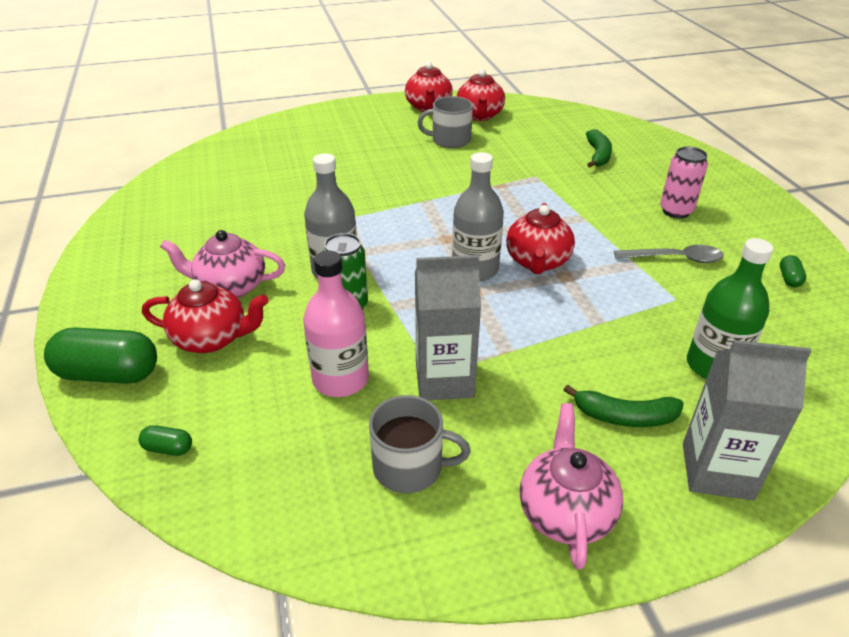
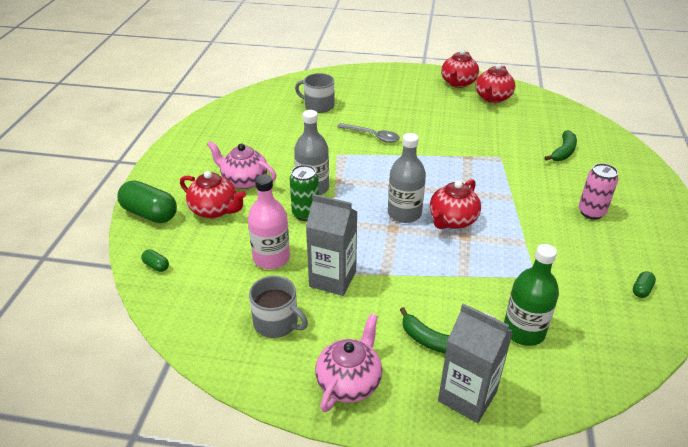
camera: 25 degrees right, 0 degrees up
(450, 140) = (455, 113): grey mug -> grey mug (318, 106)
(675, 259) = (559, 248): grey spoon -> grey spoon (372, 136)

